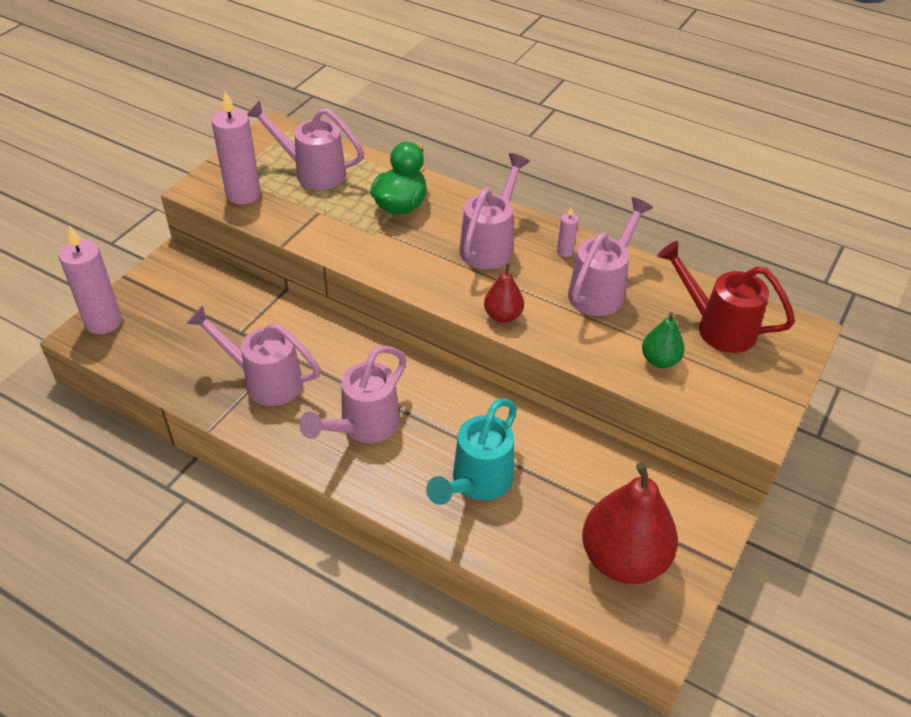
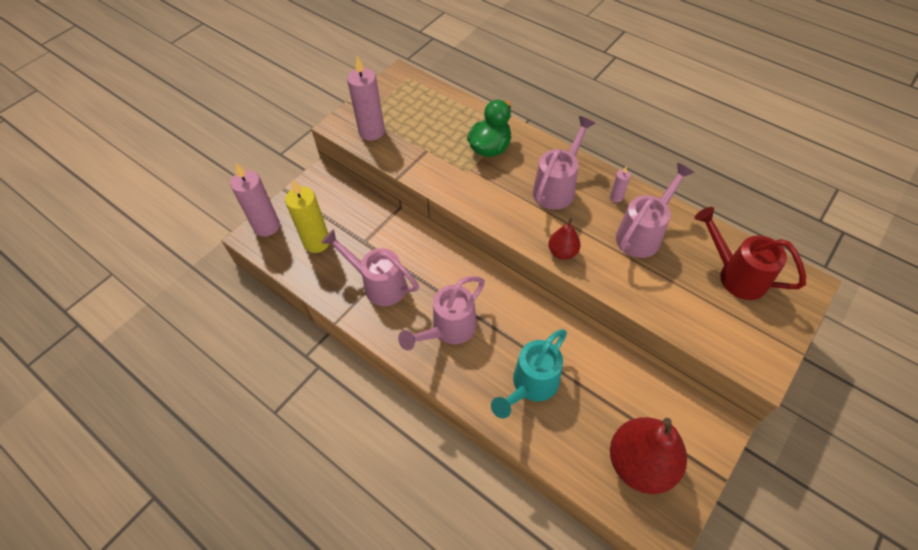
camera: 10 degrees right, 10 degrees up
(175, 337) = (317, 242): none -> yellow candle
(312, 172) = (425, 115): pink watering can -> none
(659, 360) = (685, 302): green pear -> none

